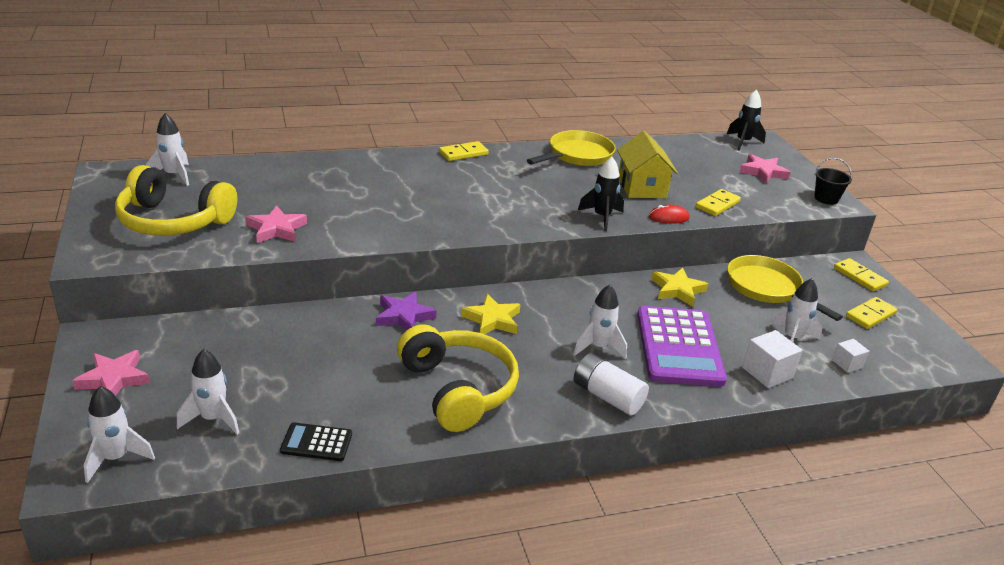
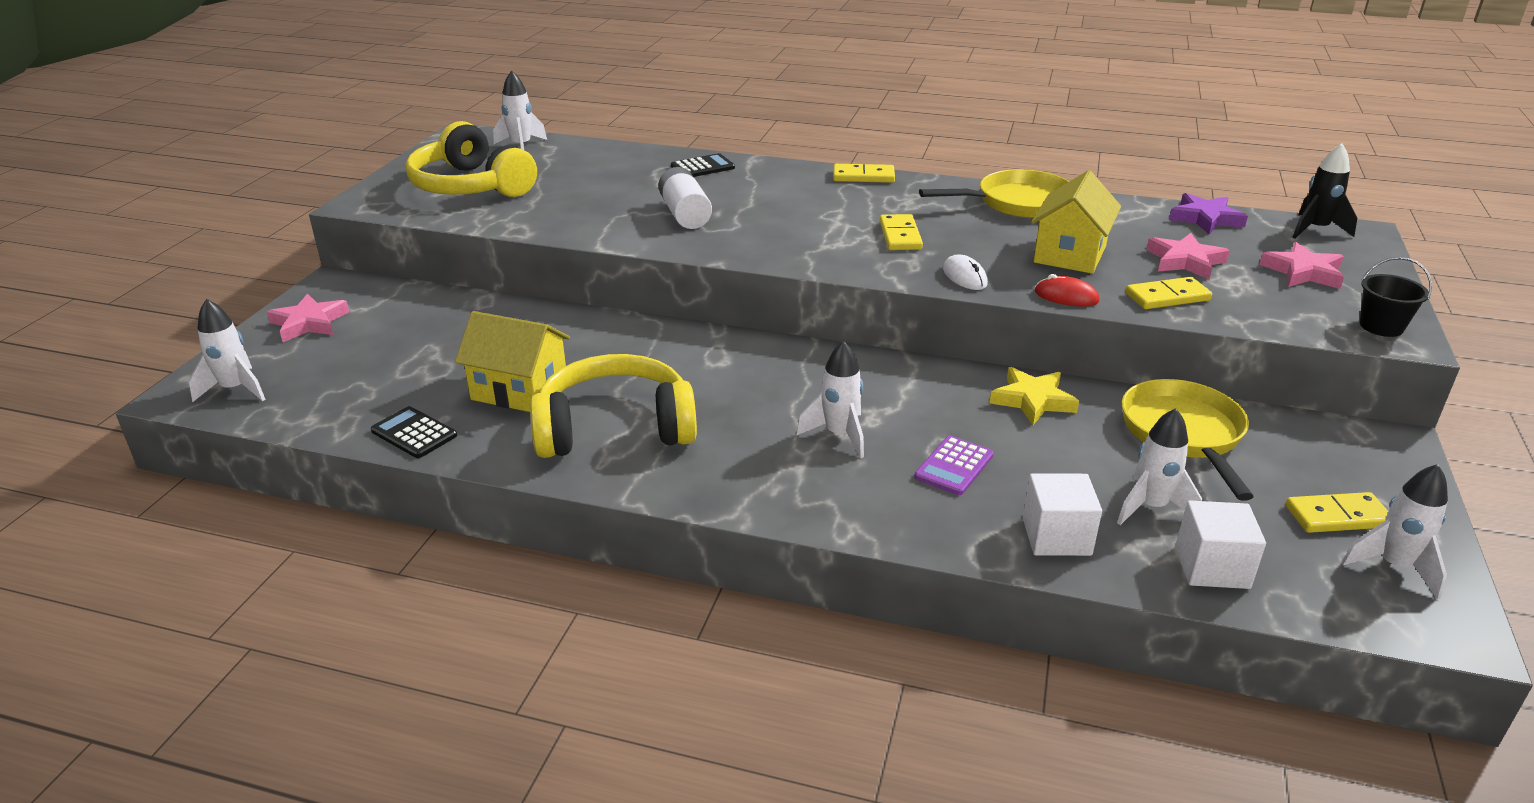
camera: 35 degrees right, 0 degrees up
(213, 419) = (349, 382): white rocket -> white rocket (1393, 566)
(276, 229) = (559, 212): pink star -> pink star (1185, 261)
(343, 167) = (702, 167): none -> black calculator
(358, 382) = (519, 390): none -> yellow house
(404, 316) = (641, 340): purple star -> purple star (1205, 218)
(458, 389) = (615, 428): yellow headphones -> yellow headphones turned 105 degrees counterclockwise
(492, 320) = (738, 369): yellow star -> none
(602, 217) = (964, 276): black rocket -> white mouse
(607, 396) = (786, 492): white battery -> white battery (685, 214)
(678, 347) = (954, 466): purple calculator -> purple calculator, size x0.46
(847, 364) = (1212, 567): white cube -> white cube, size x1.63
(860, 277) = (1380, 461): yellow domino -> yellow domino (900, 235)

